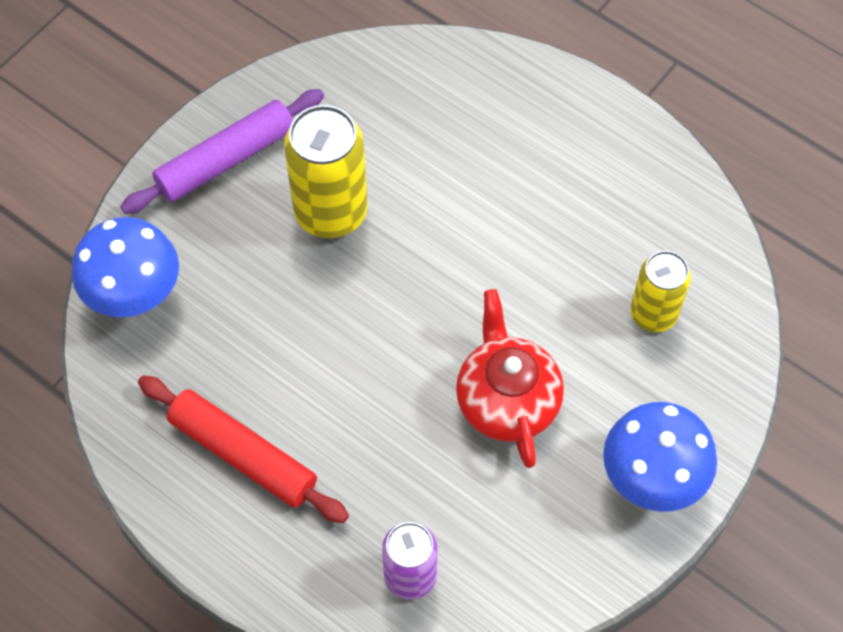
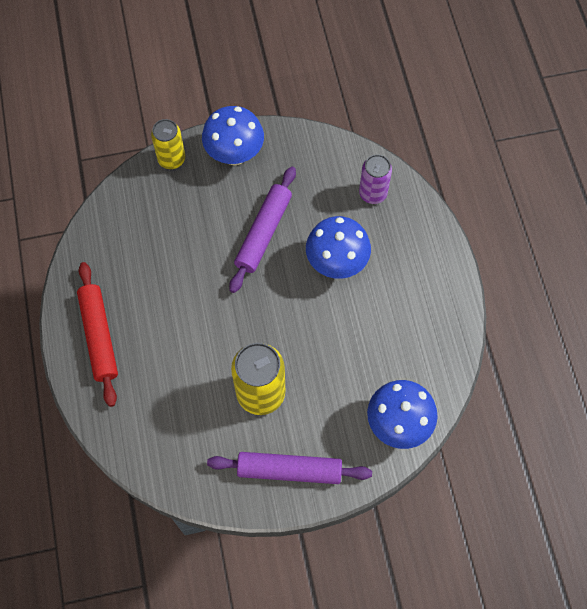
camera: 140 degrees left, 5 degrees up
(243, 455) = (405, 300): red rolling pin -> red rolling pin (99, 336)
(374, 434) = (336, 263): none -> blue mushroom
(507, 401) = (263, 233): red teapot -> purple rolling pin
(653, 314) = (159, 220): yellow can -> yellow can (171, 159)

